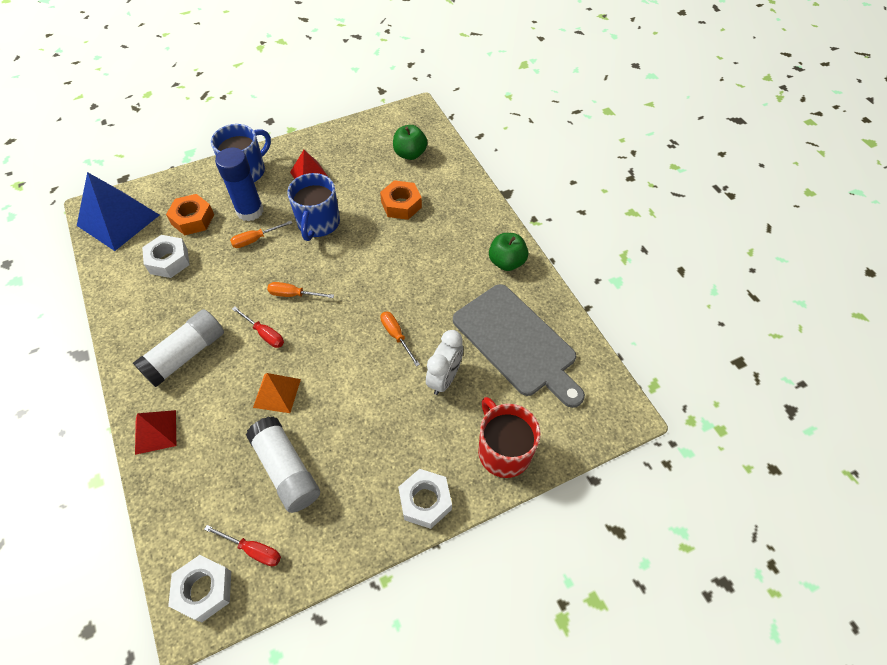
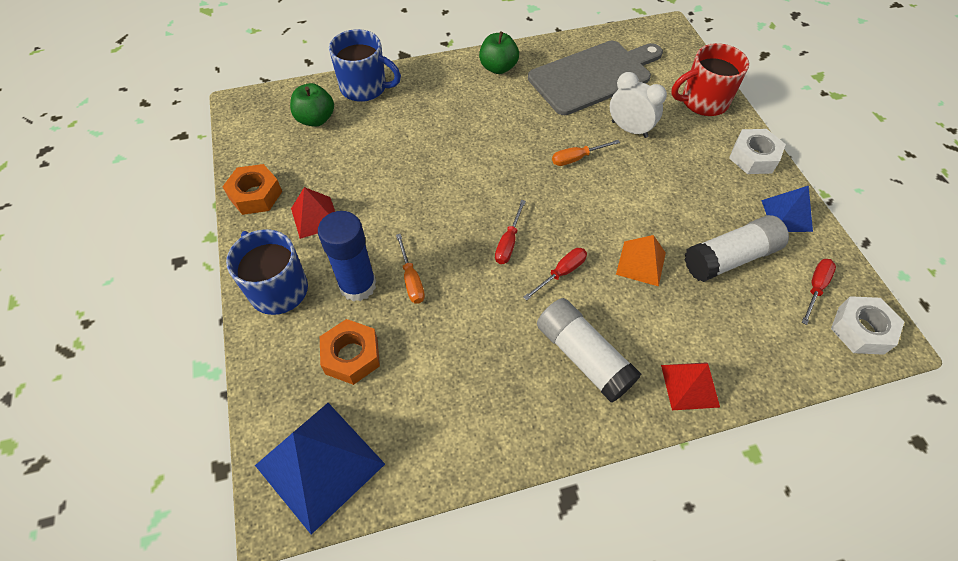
camera: 80 degrees left, 0 degrees up
(168, 261) = (423, 384): white nut -> none
(293, 295) = (508, 242): orange screwdriver -> red screwdriver
(318, 223) = (402, 213): blue mug -> blue mug (365, 88)
(345, 530) = (786, 215): none -> blue pyramid
(401, 205) = (396, 135): orange nut -> orange nut (255, 195)

